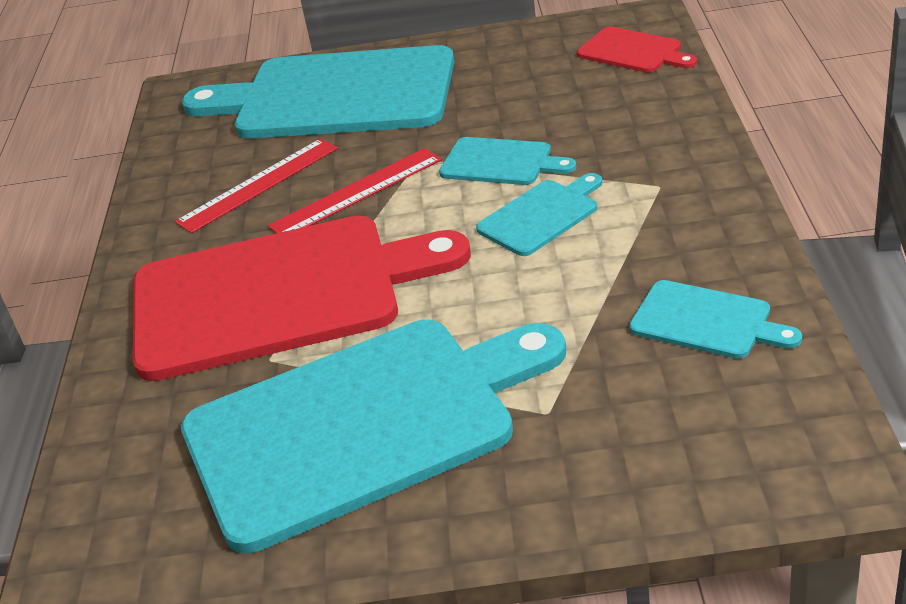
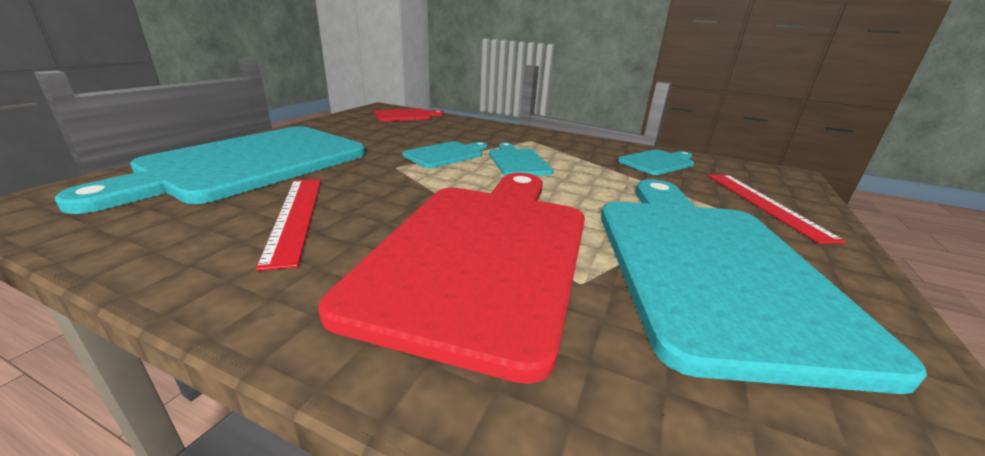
camera: 70 degrees left, 10 degrees down
(356, 192) = (393, 190): red ruler -> red ruler (764, 204)

